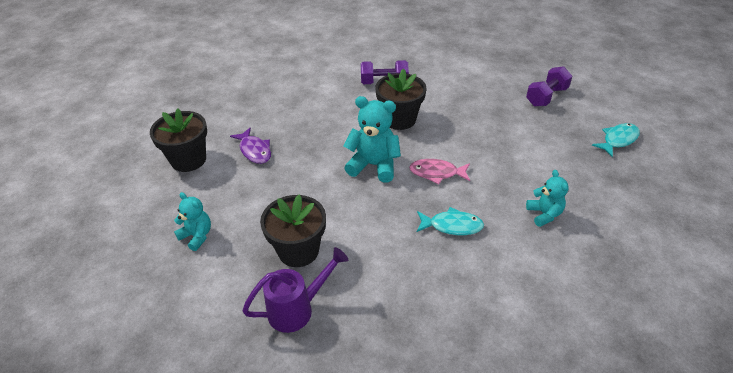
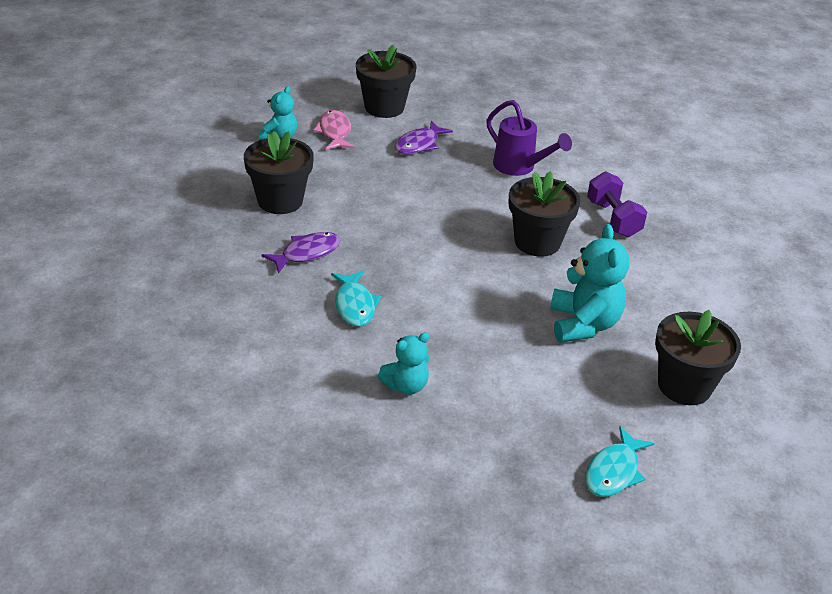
camera: 70 degrees right, 5 degrees down
(298, 309) = (206, 213): purple watering can -> purple watering can (520, 167)
(373, 165) = (434, 232): turquoise teddy bear -> turquoise teddy bear (583, 324)
(379, 244) = (307, 253): none -> purple fish
(436, 173) = (444, 285): pink fish -> pink fish (335, 132)
(546, 97) = (684, 386): purple dumbbell -> black flower pot
(618, 140) = (614, 471): turquoise fish -> turquoise fish turned 90 degrees clockwise

